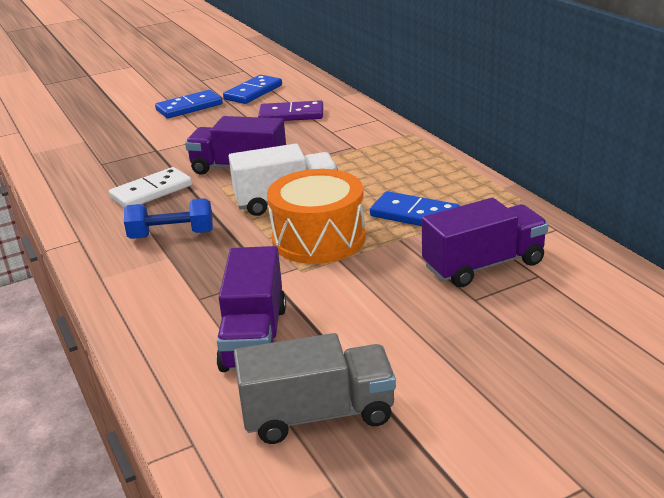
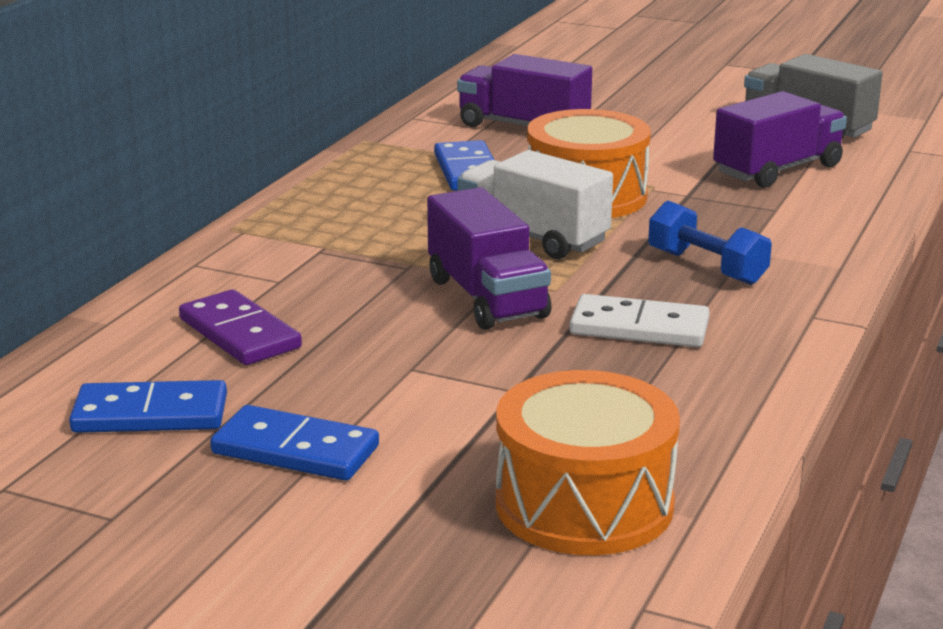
camera: 130 degrees left, 5 degrees down
(73, 139) = (584, 504): none -> orange drum

